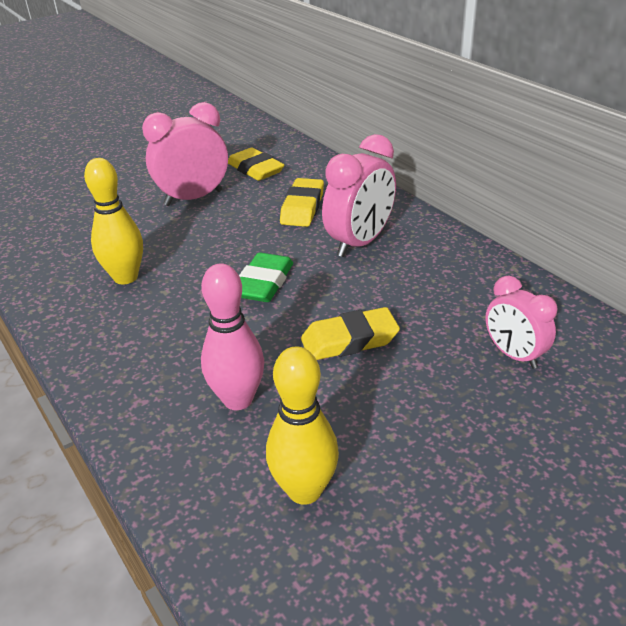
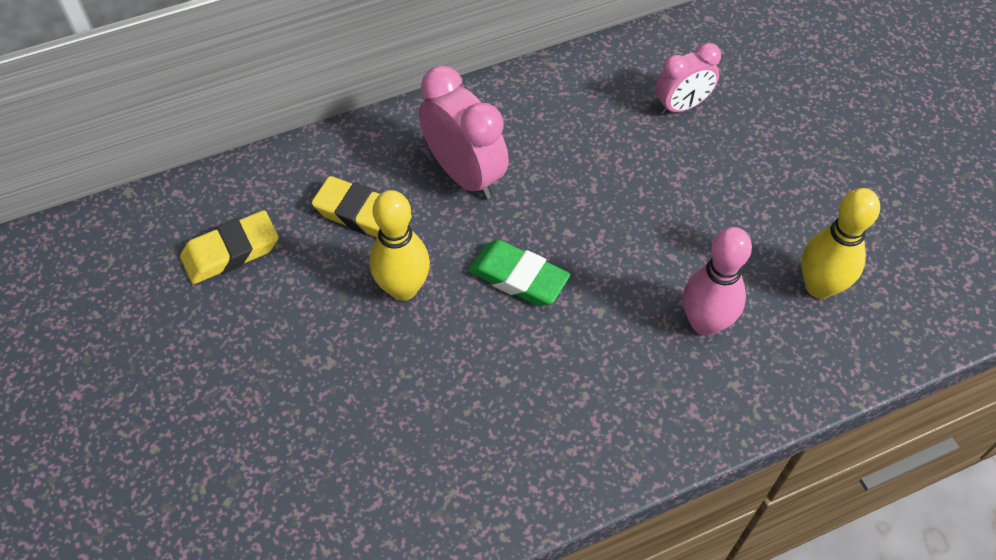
camera: 80 degrees left, 20 degrees up
(125, 277) = (461, 424): yellow bowling pin -> yellow bowling pin (403, 288)
(193, 198) = (282, 335): pink clock -> none
(349, 340) = (636, 219): yellow eraser -> none

